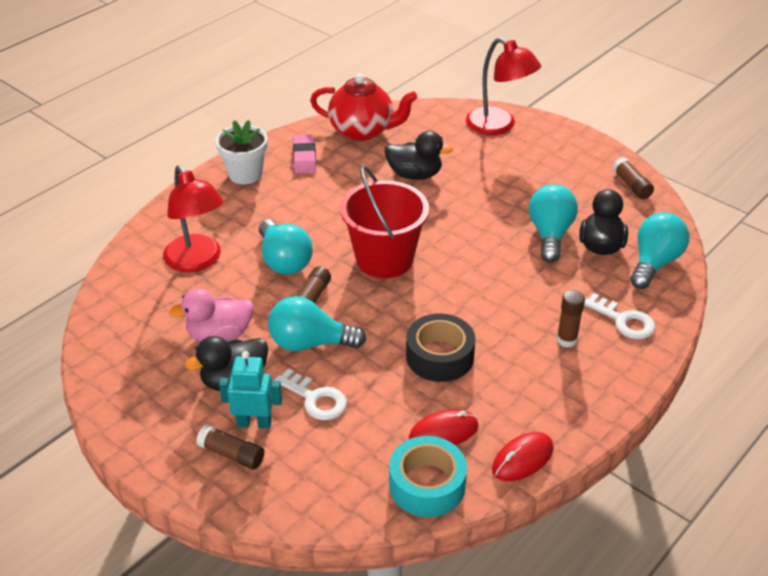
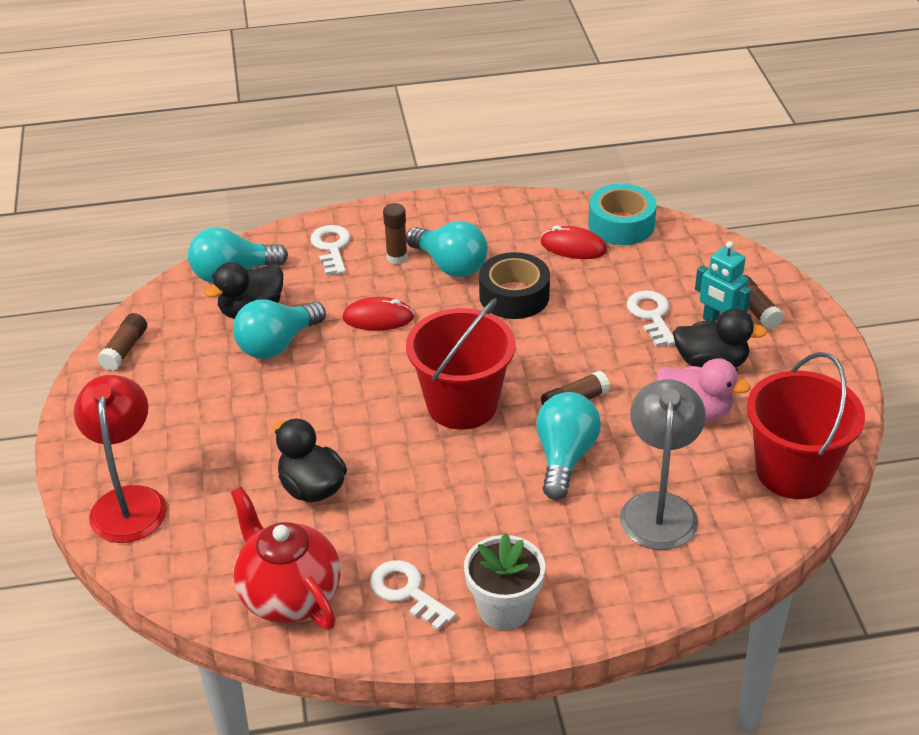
camera: 140 degrees left, 0 degrees up
(119, 327) = (793, 471): none -> red bucket
(197, 261) = (659, 508): red lamp -> grey lamp
(304, 158) = (407, 592): pink eraser -> white key
(310, 343) = (615, 361): turquoise light bulb -> turquoise light bulb (450, 265)
(522, 459) = (535, 207): red mouse -> red mouse (378, 318)

